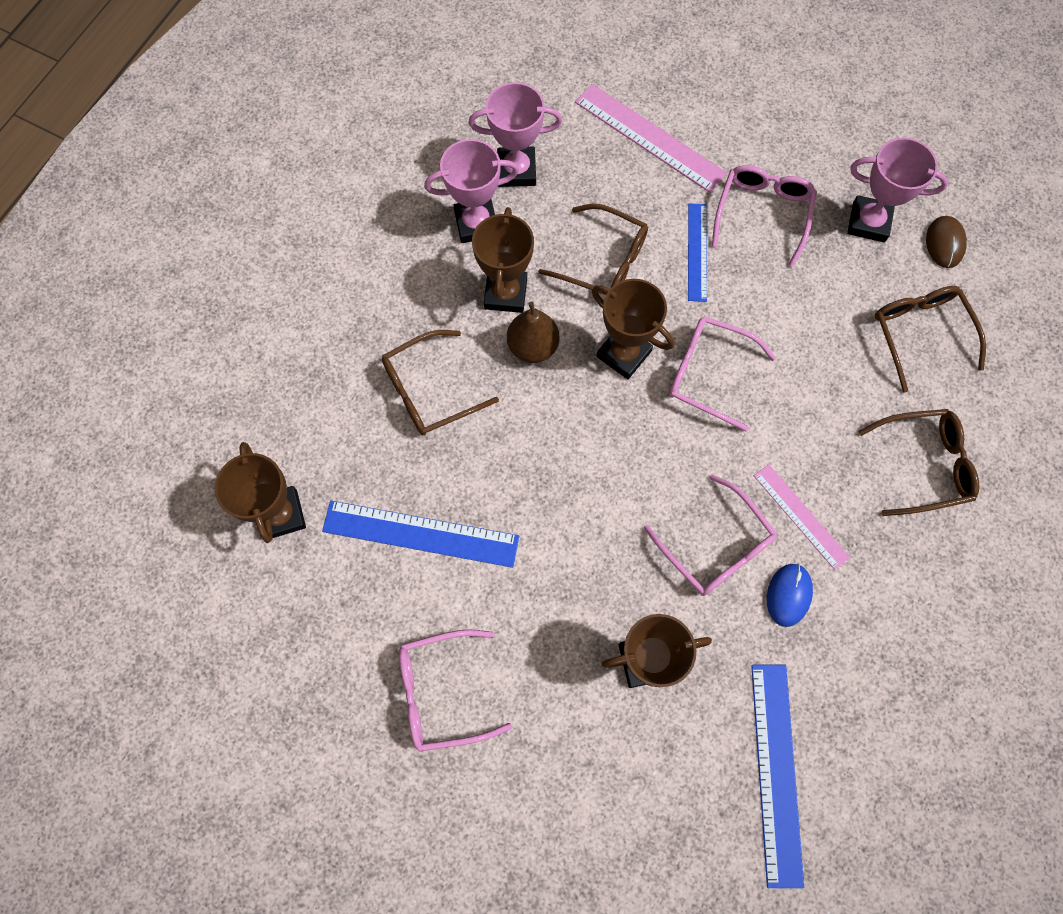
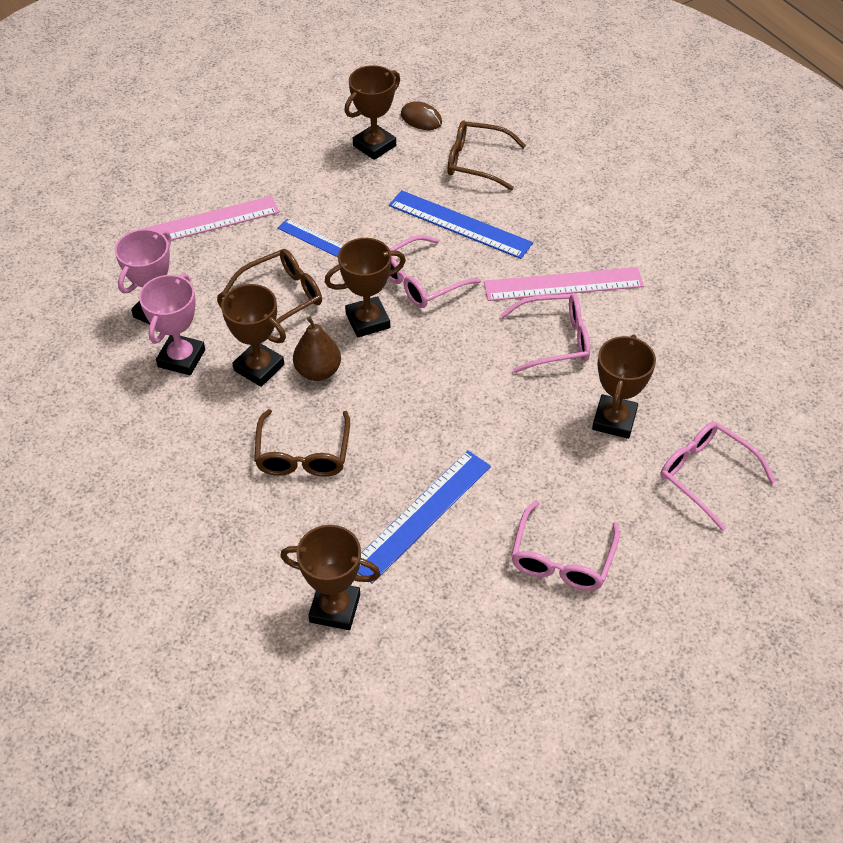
camera: 60 degrees left, 20 degrees down
(762, 214) = (321, 194): pink glasses -> pink glasses (706, 476)
(776, 772) = (736, 384): blue ruler -> blue ruler (459, 224)
(788, 595) = (616, 318): blue mouse -> none
(801, 516) = (563, 284): pink ruler -> pink ruler, size x1.60
(868, 222) = (374, 146): pink trophy -> brown trophy
(923, 465) = (570, 207): brown glasses -> none

